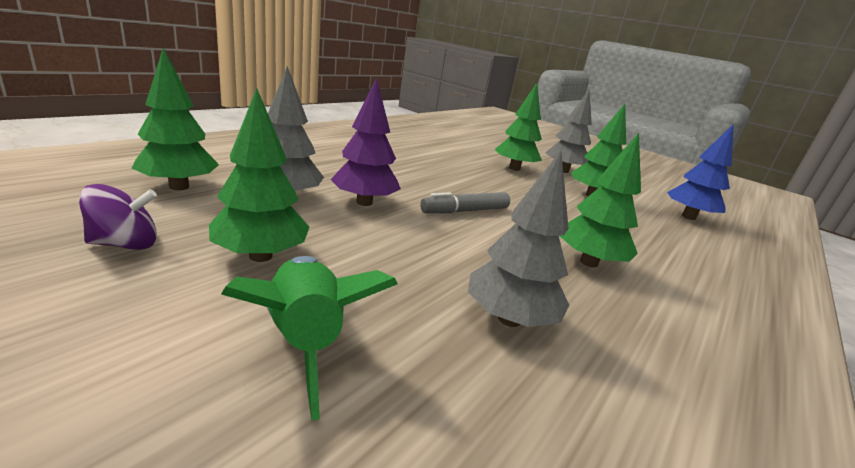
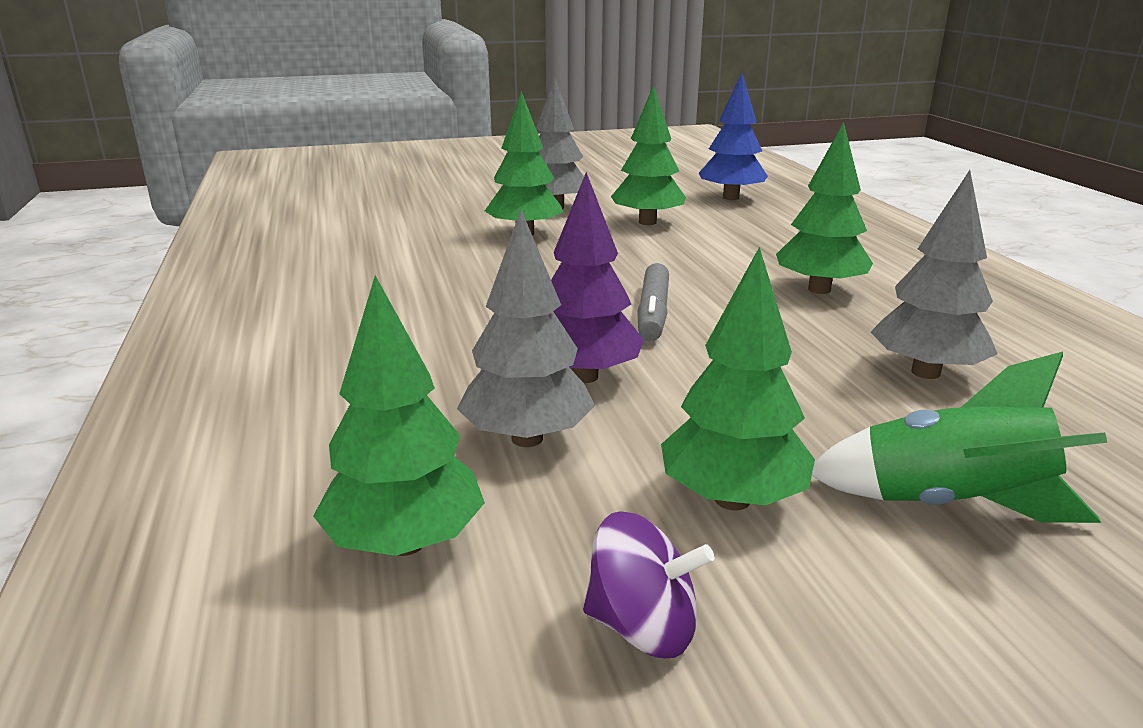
camera: 50 degrees left, 0 degrees up
(125, 244) = (643, 627): purple spinning top -> purple spinning top turned 90 degrees clockwise

